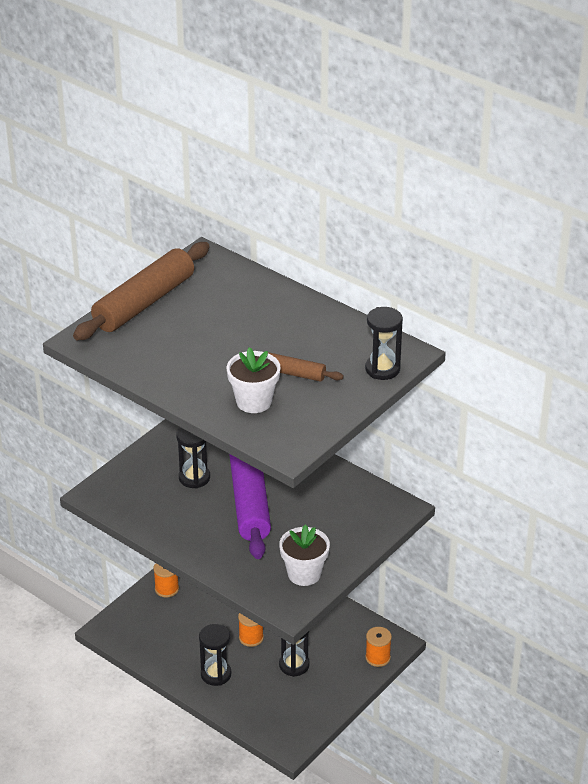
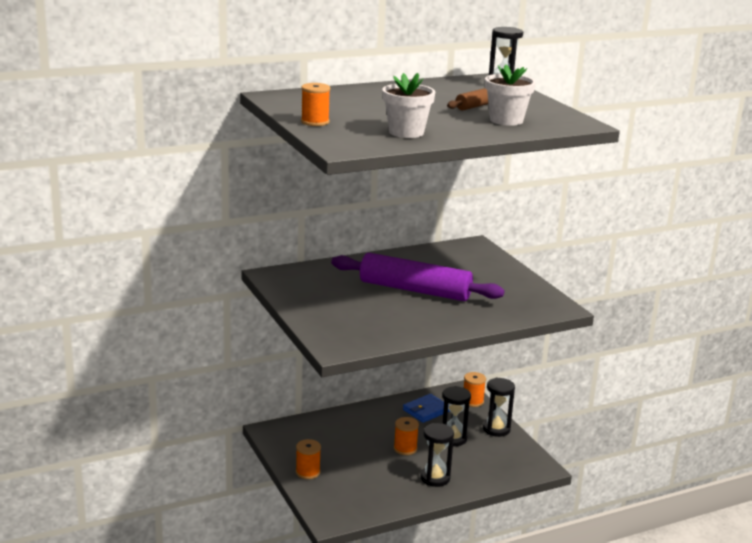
camera: 65 degrees left, 15 degrees down
(144, 302) = (315, 122): brown rolling pin -> orange spool
(194, 478) = (360, 303): black hourglass -> black hourglass (496, 429)
(304, 574) = (523, 293): white flower pot -> white flower pot (406, 132)
(332, 629) = (426, 410): none -> blue wallet

